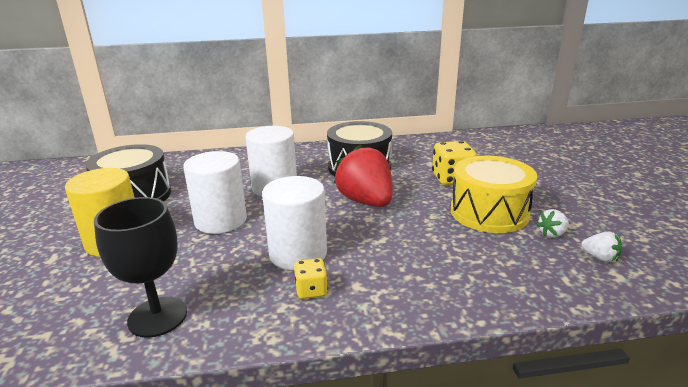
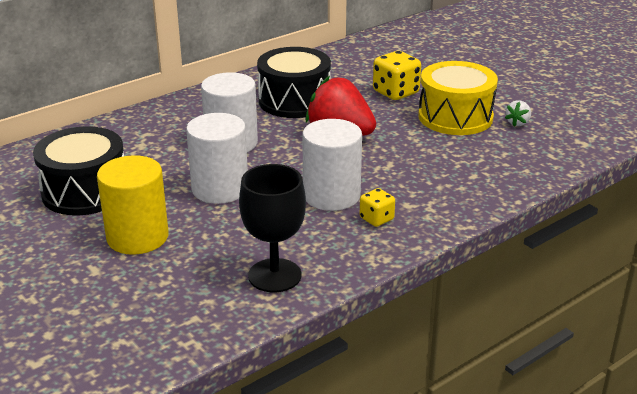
camera: 30 degrees left, 5 degrees up
(600, 258) = (563, 132): white strawberry -> none

